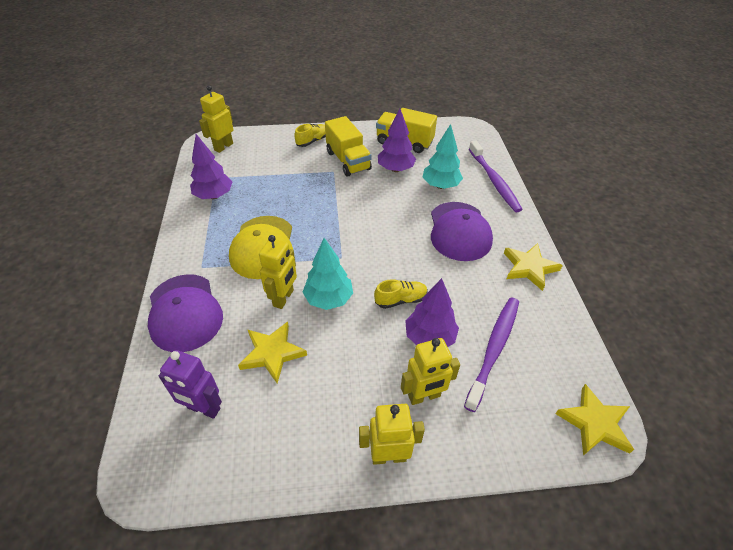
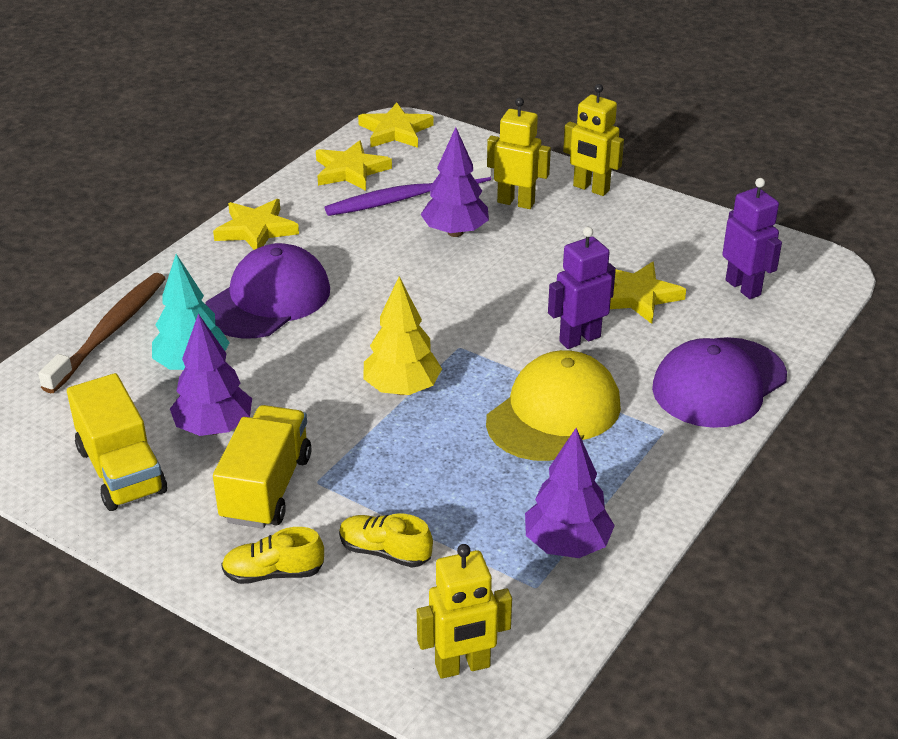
camera: 140 degrees left, 10 degrees down
(184, 312) = (719, 383): purple cap -> purple cap turned 150 degrees counterclockwise
(283, 298) = (579, 339): yellow robot -> purple robot
(328, 299) = (525, 312): turquoise tree -> none
(343, 222) = (402, 389): none -> yellow tree
(400, 300) = (442, 272): yellow shoe -> yellow shoe (385, 552)
(494, 181) = (110, 331): purple toothbrush -> brown toothbrush
(557, 352) = (350, 170): none -> yellow star

